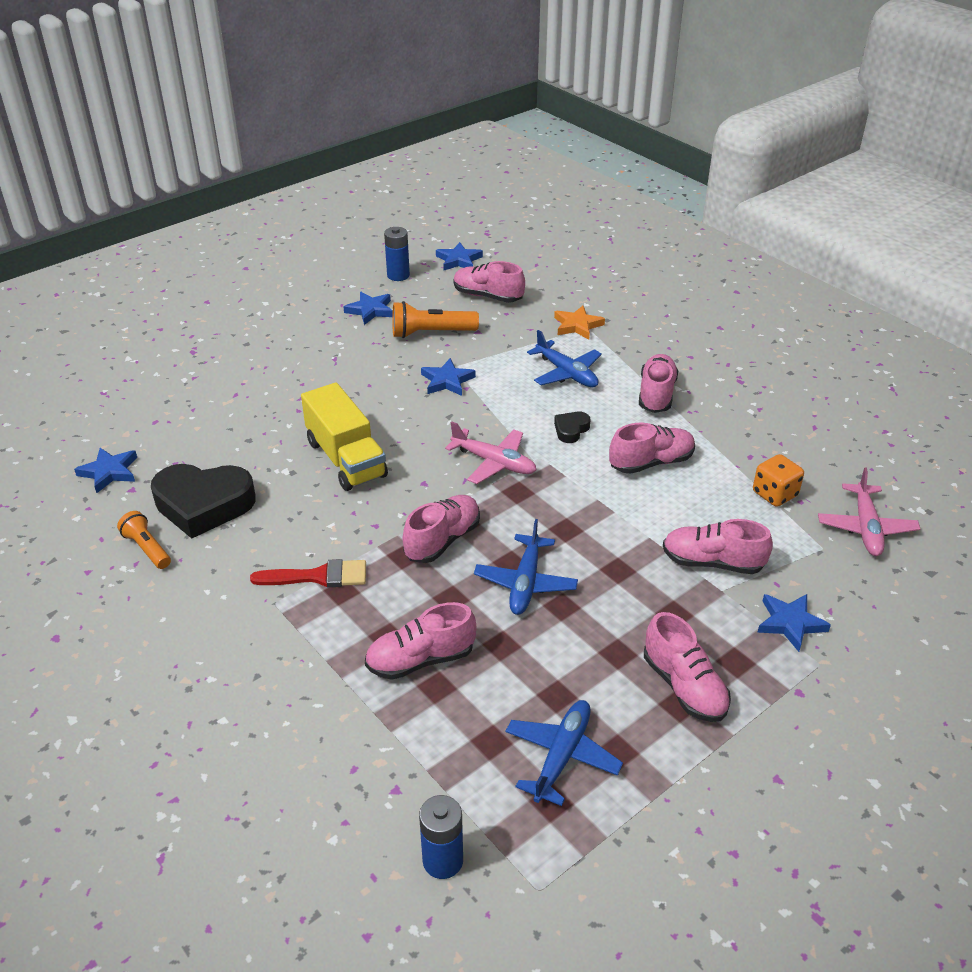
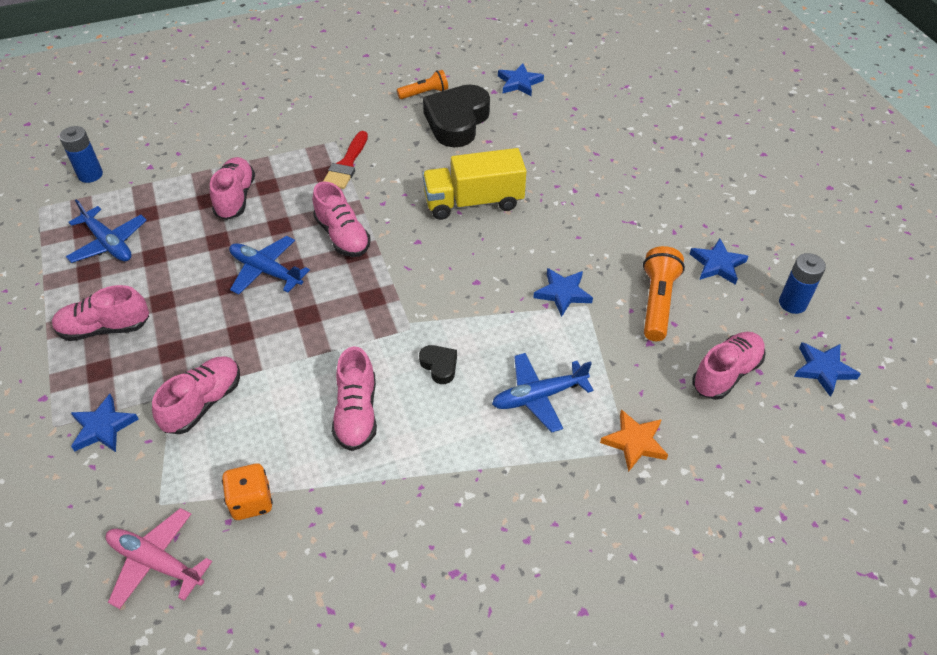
camera: 110 degrees right, 10 degrees up
(494, 463) = (420, 293): pink plane -> none
(656, 394) = (465, 467): pink shoe -> none

